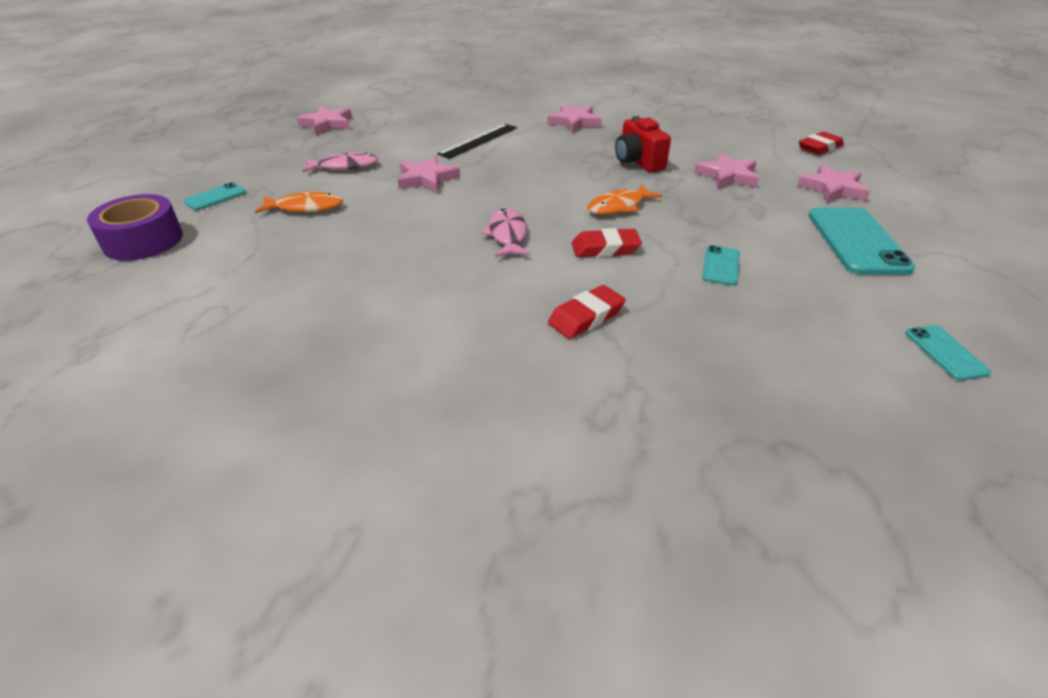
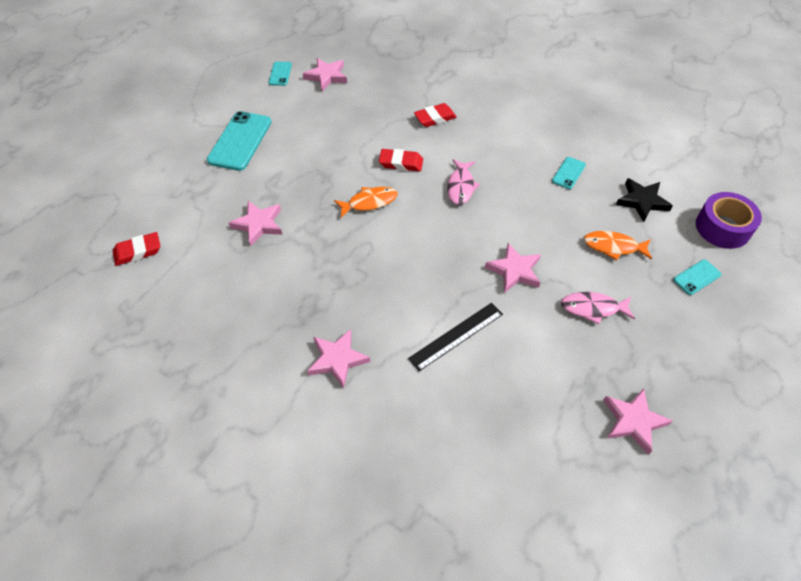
camera: 165 degrees left, 15 degrees up
(244, 253) = (642, 201): none -> black star
(638, 162) = (318, 261): red camera -> none
(721, 266) = (340, 137): turquoise phone -> turquoise phone (568, 173)
(832, 188) = (195, 193): pink star -> pink star (326, 76)

